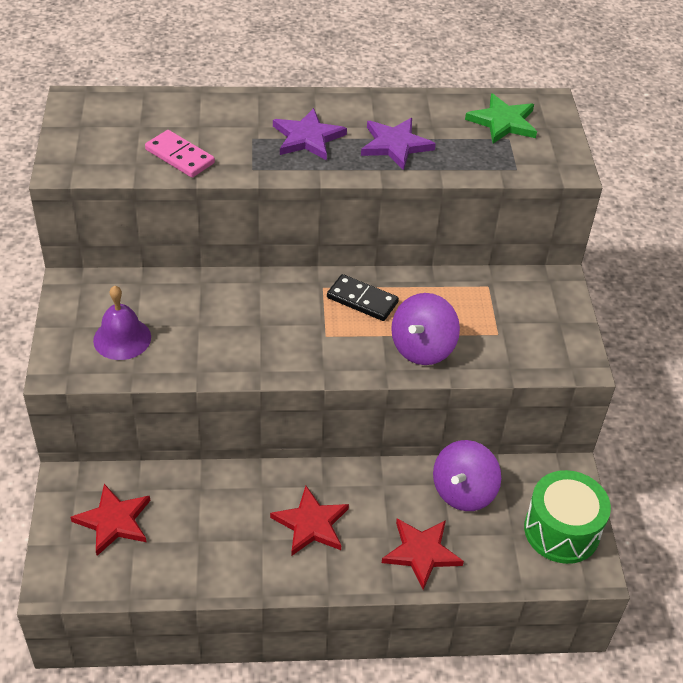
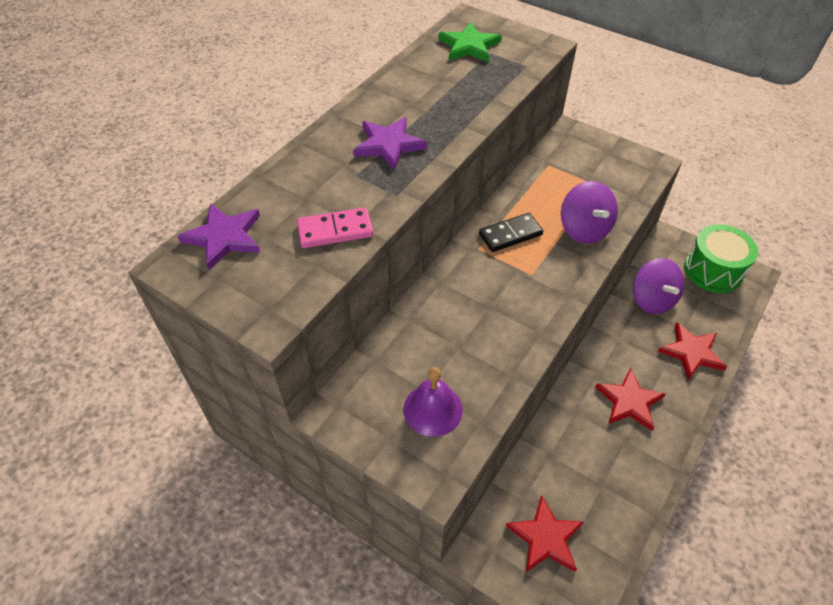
camera: 50 degrees left, 5 degrees up
(395, 145) = (444, 105): purple star -> purple star (224, 237)

